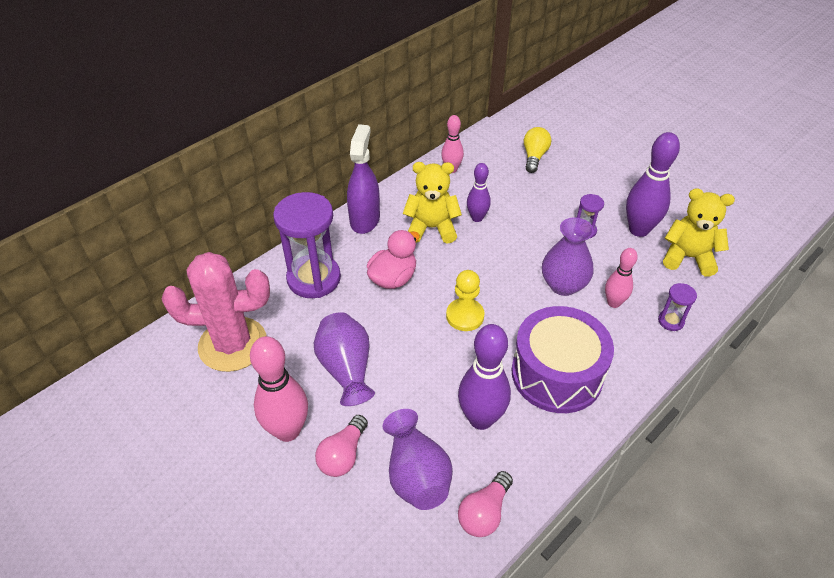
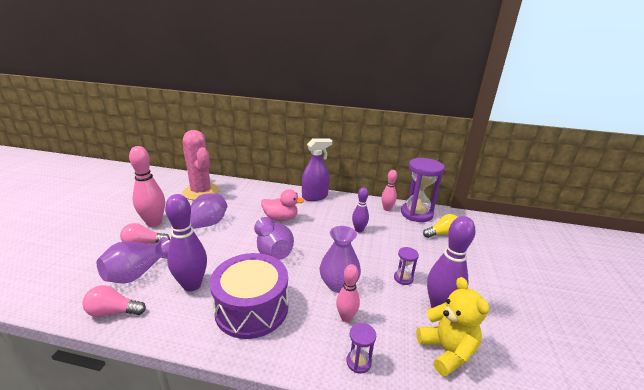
camera: 55 degrees right, 20 degrees down
(314, 278) = (259, 197): purple hourglass -> purple hourglass (416, 214)
(431, 228) = (332, 217): yellow teddy bear -> none
(465, 316) = (273, 251): yellow pawn -> purple vase

